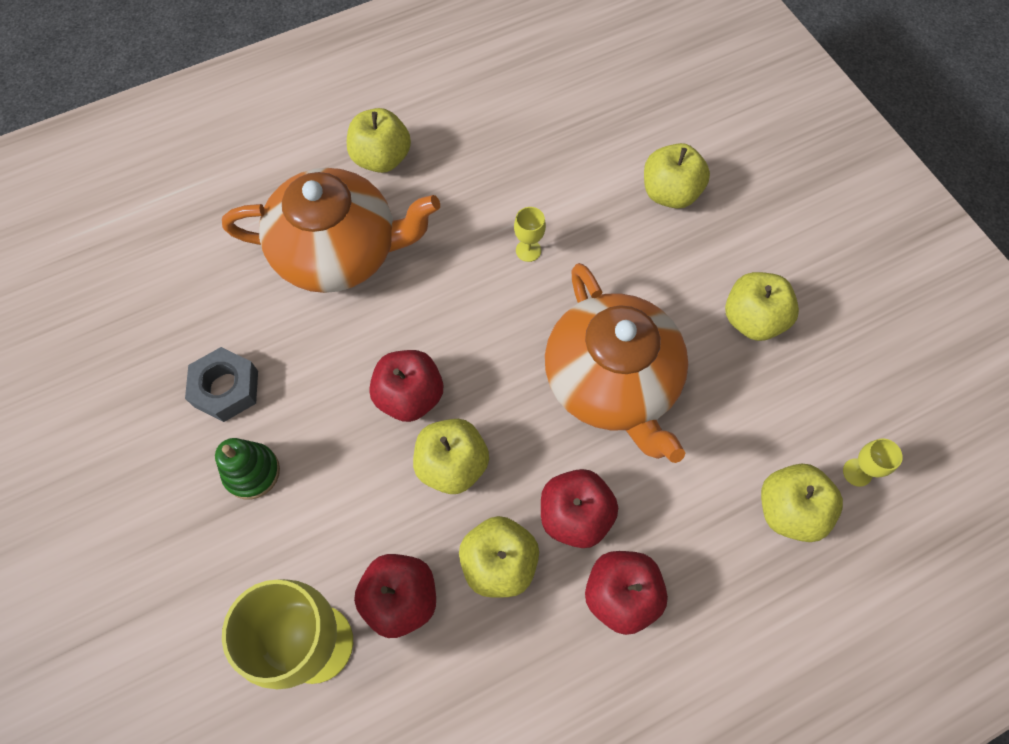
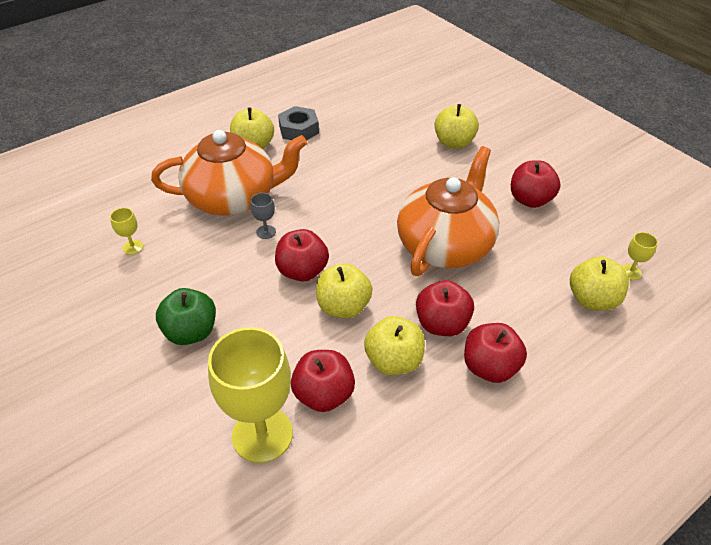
camera: 10 degrees left, 20 degrees down
(226, 388) = (162, 284): grey nut -> grey nut (299, 129)
(252, 472) = (191, 332): green stacking toy -> green apple
(373, 320) = (266, 232): none -> grey goblet
(528, 250) = (367, 182): yellow goblet -> yellow goblet (133, 247)
(612, 382) = (445, 245): orange teapot -> orange teapot turned 120 degrees counterclockwise
(752, 319) = (530, 200): yellow apple -> red apple

